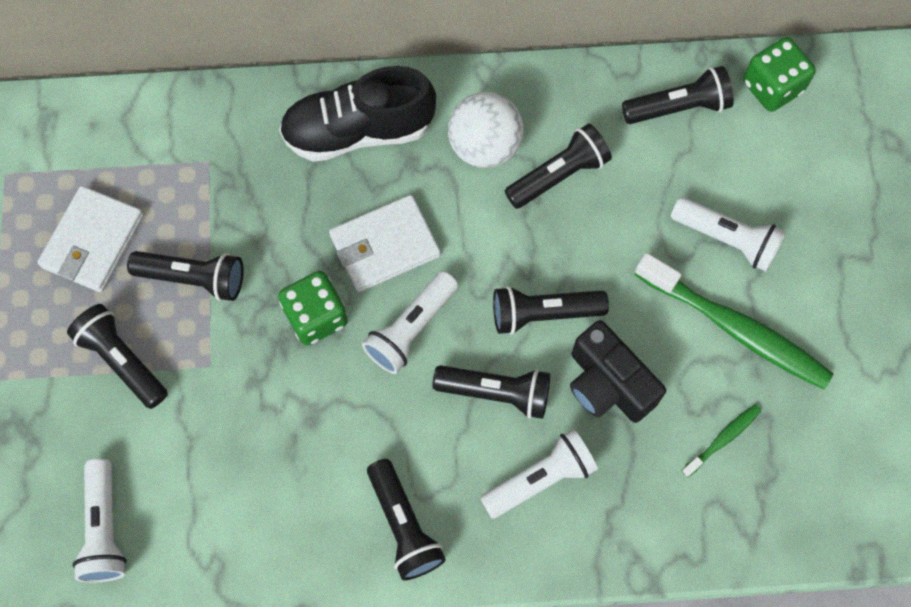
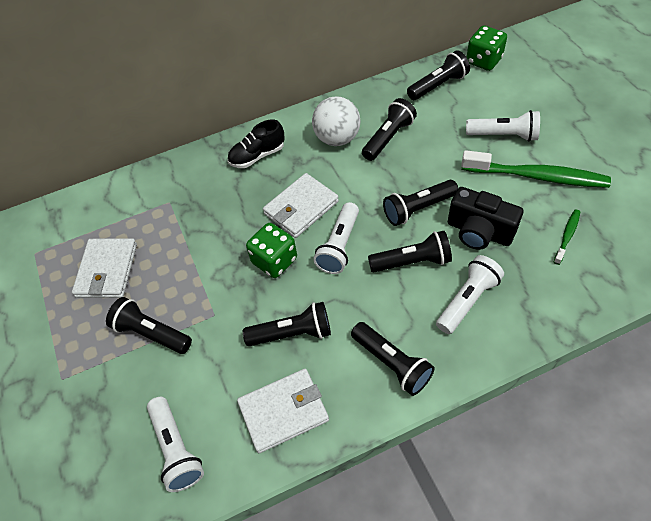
camera: 15 degrees left, 15 degrees down
(194, 278) = (184, 267): black flashlight -> black flashlight (292, 333)
(246, 533) = (283, 411): none -> white wallet
(358, 131) = (257, 156): black shoe -> black shoe, size x0.62

